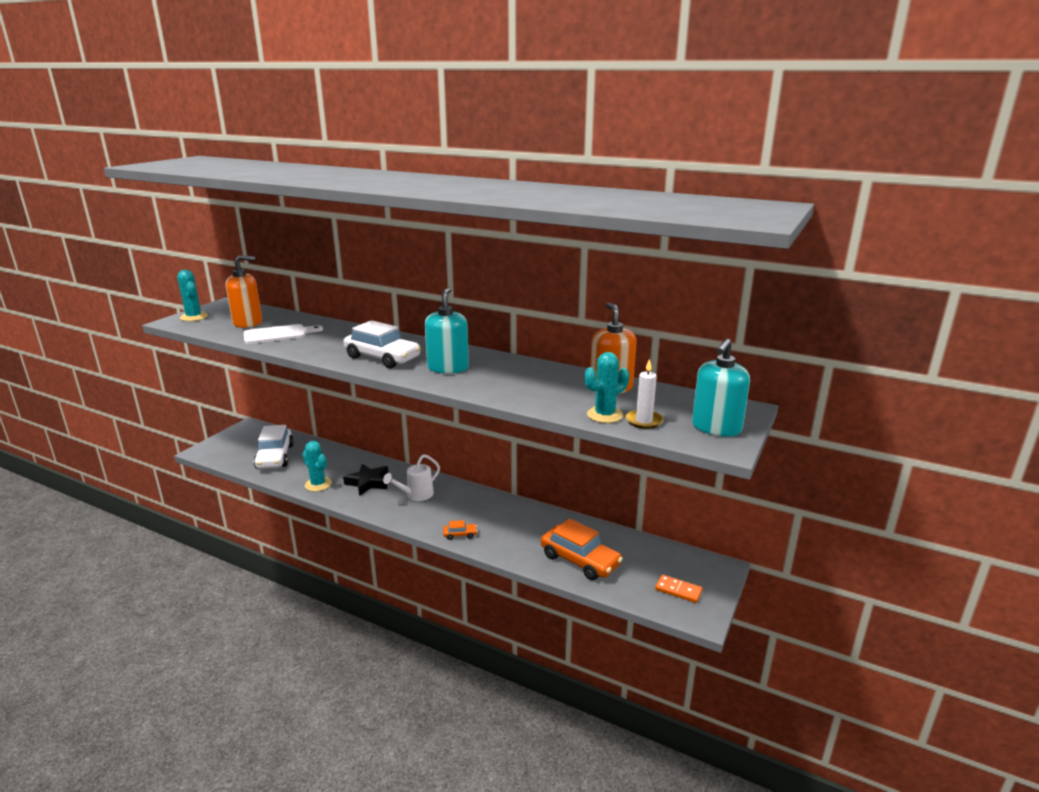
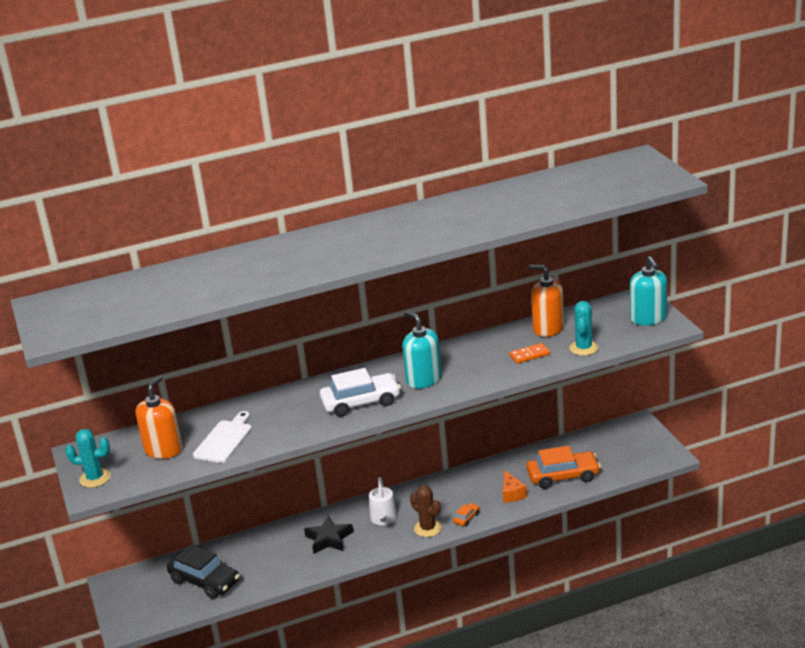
camera: 45 degrees left, 5 degrees up
(275, 457) = (205, 581): white car -> black car
(318, 484) = (293, 569): turquoise cactus -> none
(426, 521) = (428, 528): none -> brown cactus
(520, 543) = (512, 494): none -> orange cheese
(644, 421) = (609, 338): white candle -> none
(678, 590) = (639, 451): orange domino -> orange domino (529, 355)

